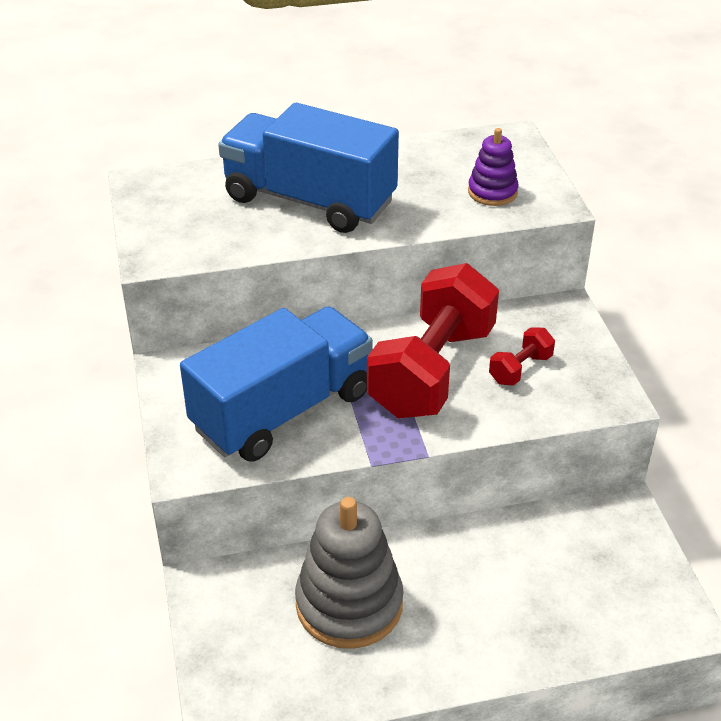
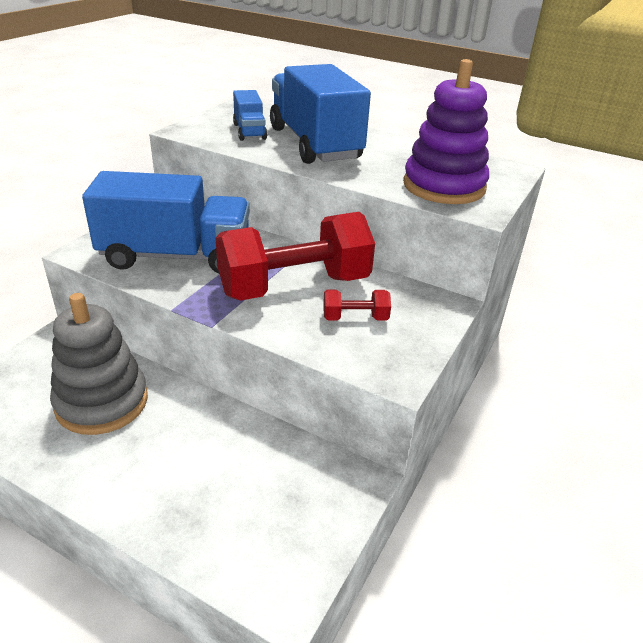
camera: 40 degrees right, 5 degrees down
(220, 219) = (249, 131): none -> blue truck
(492, 192) = (444, 186): purple stacking toy -> purple stacking toy, size x1.85

